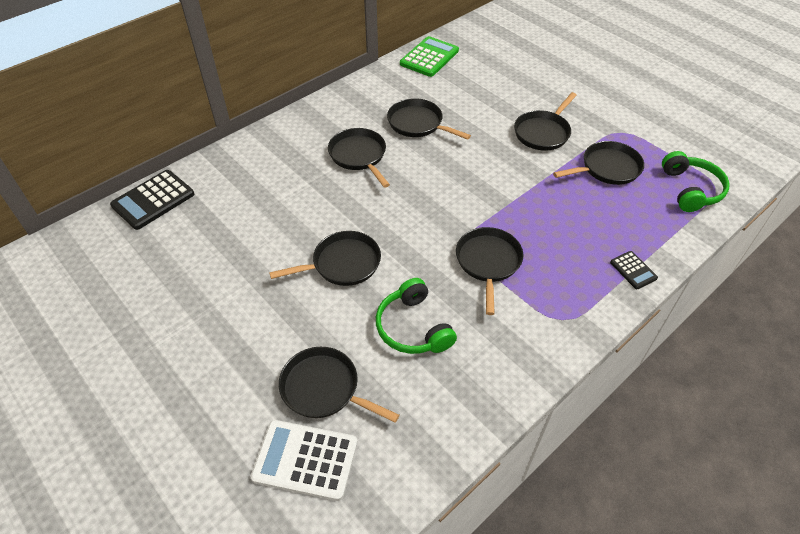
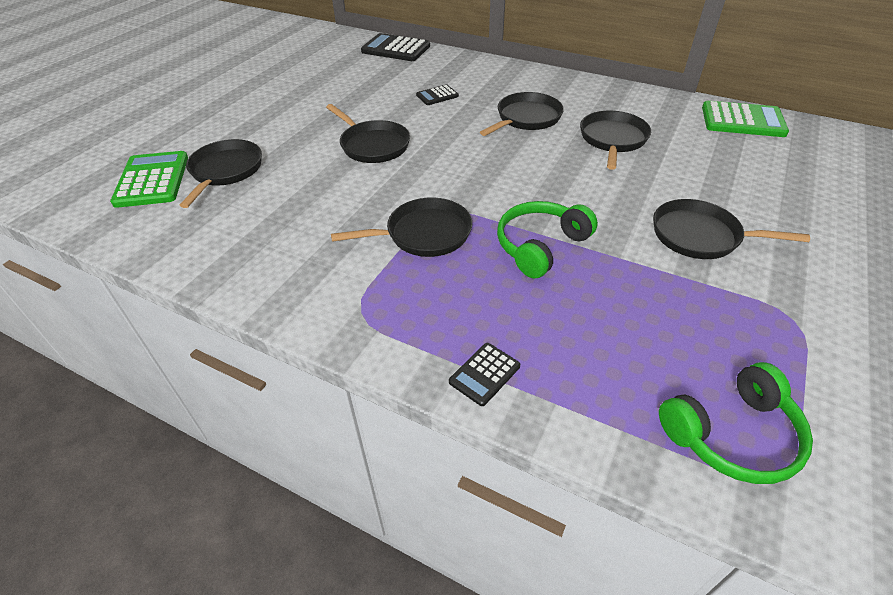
camera: 70 degrees right, 5 degrees down
(281, 197) = (437, 96): none -> black calculator
(305, 460) = (152, 180): white calculator -> green calculator
(413, 327) = (309, 203): green headphones -> green headphones (541, 246)
(607, 168) = (686, 314): black pan -> none

